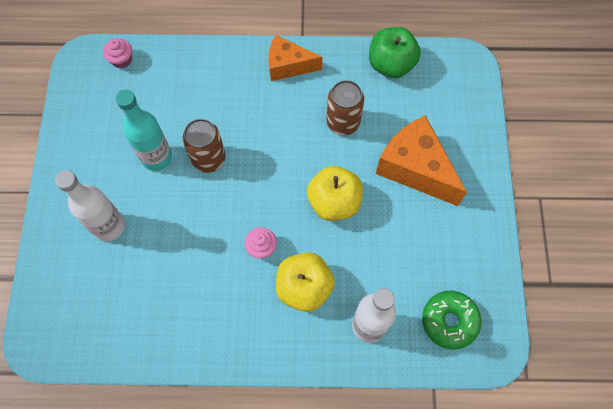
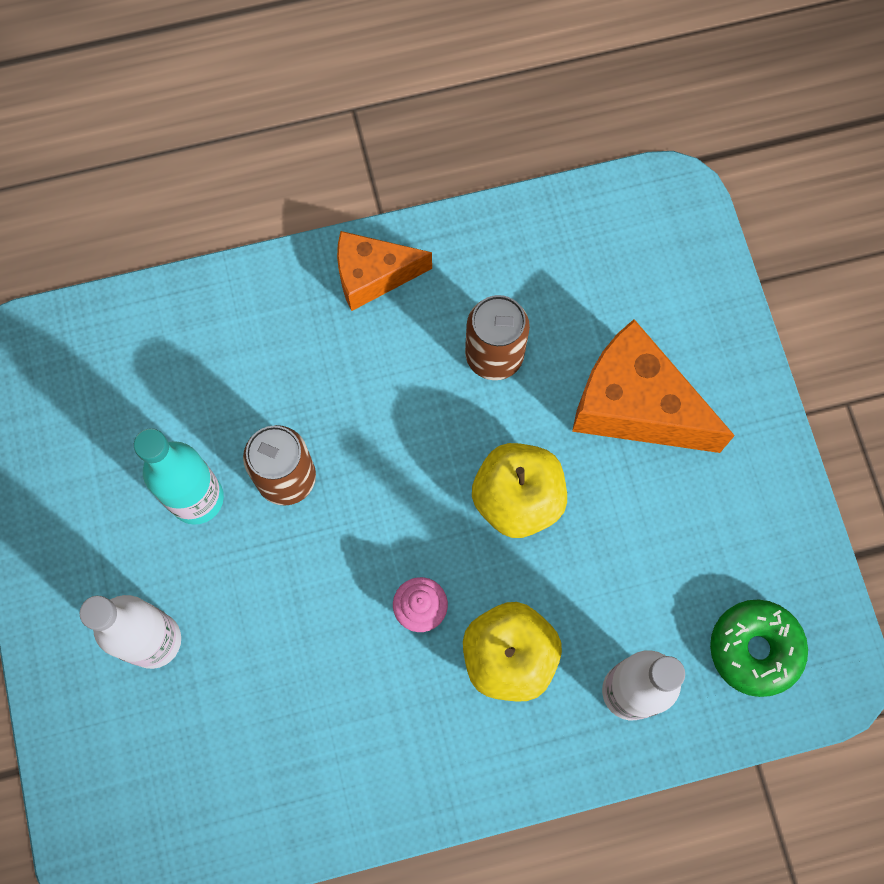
camera: 15 degrees left, 5 degrees up
(122, 60) = (80, 337): pink cupcake -> none
(391, 64) = (546, 230): green apple -> none

